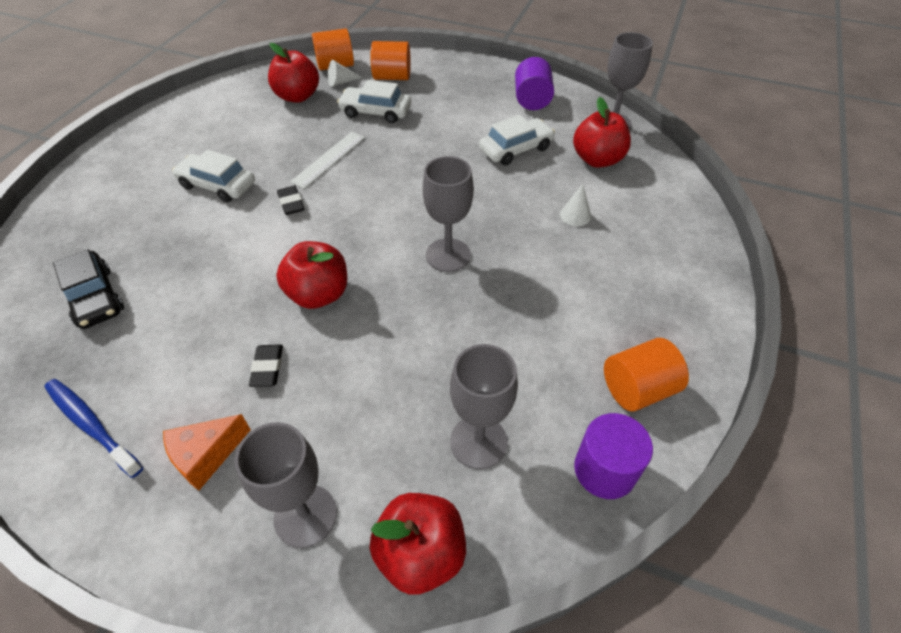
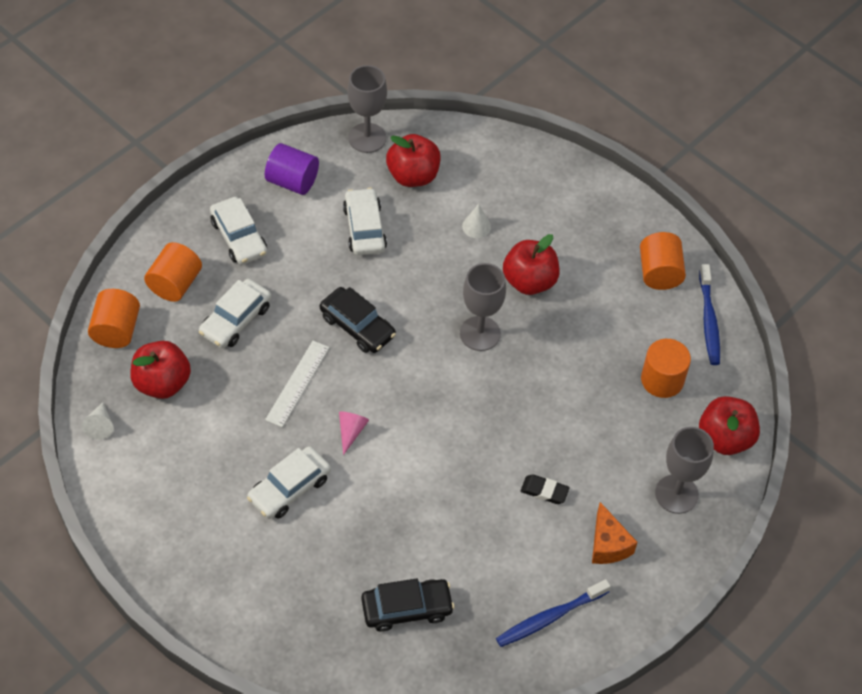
camera: 70 degrees left, 5 degrees up
(291, 203) = (351, 431): black eraser -> pink cone
(318, 294) = (482, 438): red apple -> red apple (529, 281)
(329, 159) = (298, 383): white ruler -> white ruler turned 60 degrees clockwise
(341, 82) = (156, 334): white cone -> white cone (100, 426)
(408, 174) = (357, 326): none -> black car
(456, 91) = (239, 237): none -> white car
(478, 442) = (662, 380): grey goblet -> orange cylinder
(604, 469) = (709, 320): purple cylinder -> blue toothbrush

